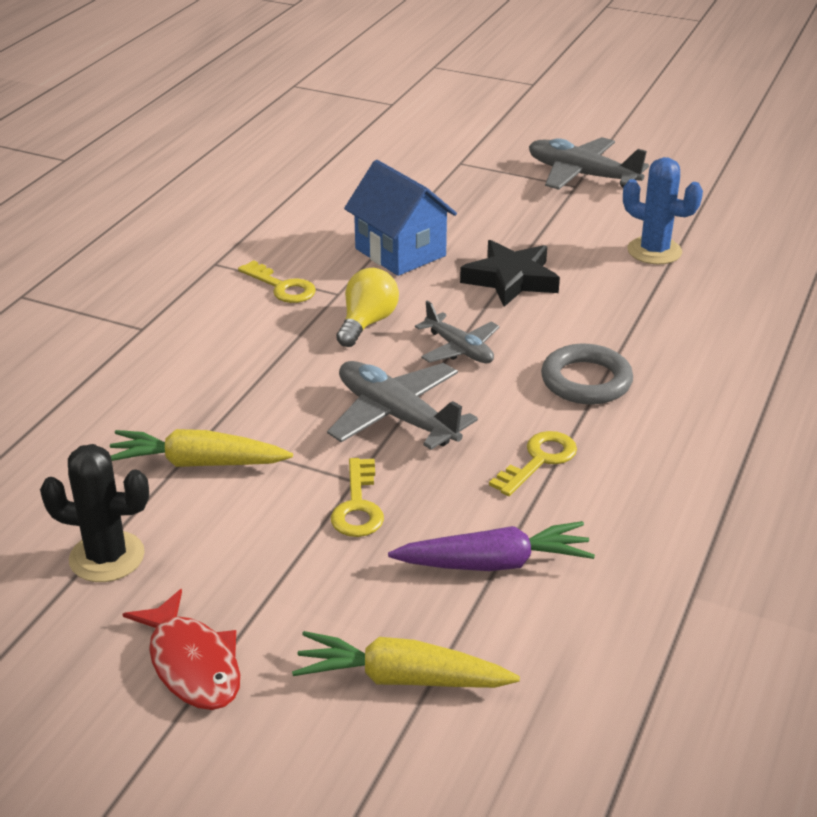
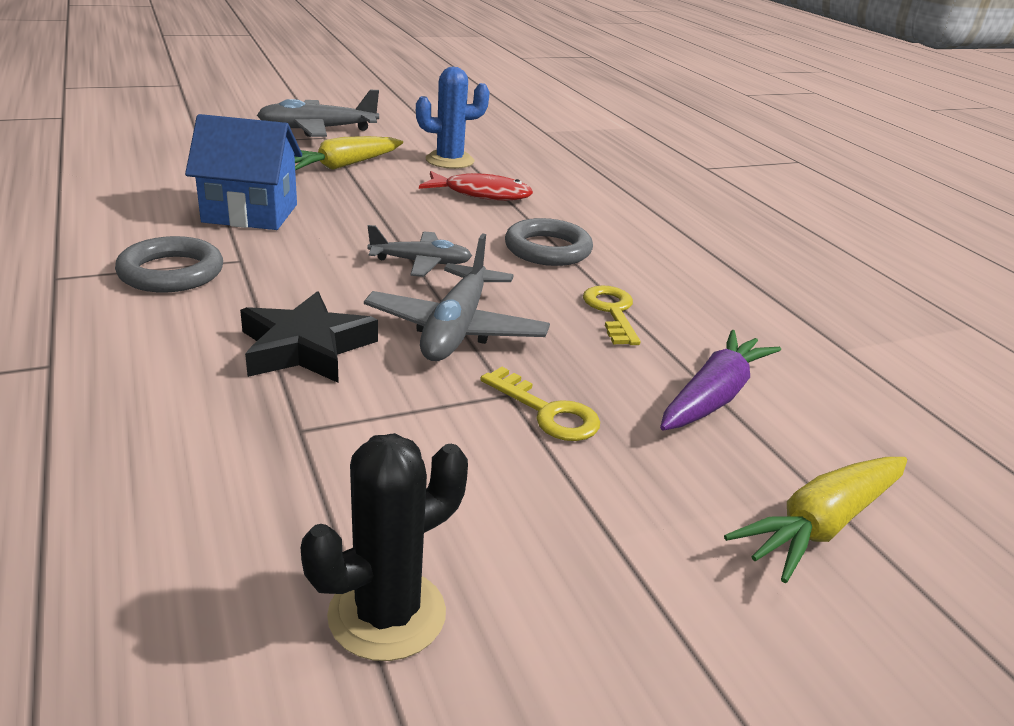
camera: 50 degrees left, 5 degrees down
(192, 664) = (663, 654): red fish -> red fish (482, 194)
(197, 463) = (334, 458): yellow carrot -> yellow carrot (342, 166)
(282, 287) = (171, 272): yellow key -> grey ring
(367, 323) = (308, 272): yellow light bulb -> none
(396, 416) = (456, 329): grey plane -> grey plane turned 75 degrees counterclockwise
(511, 279) = (378, 205): black star -> black star (305, 347)

